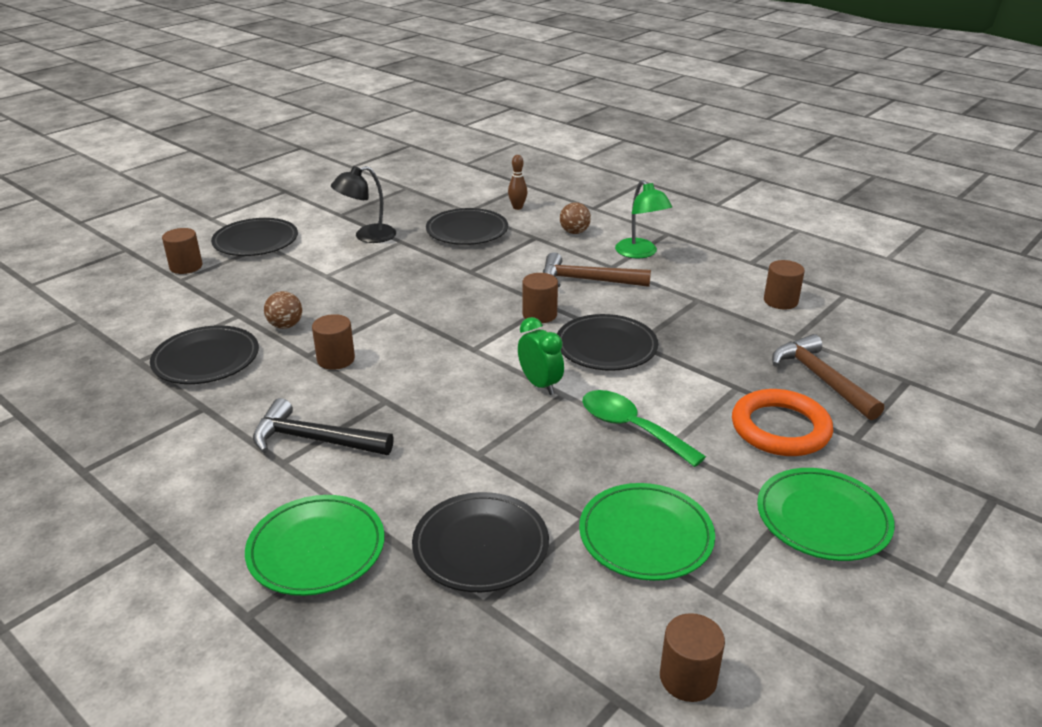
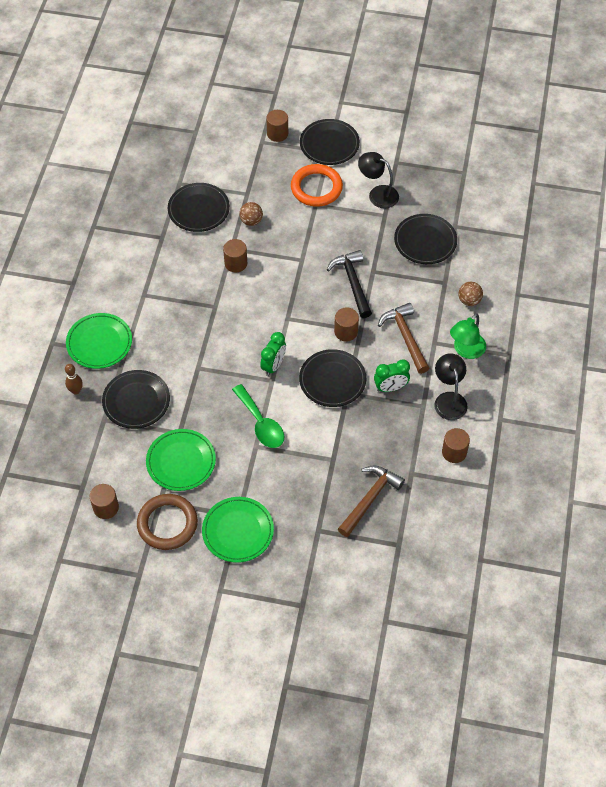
camera: 60 degrees right, 25 degrees up
(314, 440) = (166, 296): black hammer -> black hammer (352, 282)
(517, 207) = (483, 250): brown bowling pin -> brown bowling pin (76, 391)
(631, 428) = (261, 423): green spoon -> green spoon turned 135 degrees clockwise
(653, 311) = (390, 388): none -> green clock
(701, 282) = (449, 399): none -> black lamp
(769, 600) = (167, 524): none -> brown ring
(780, 428) = (305, 492): orange ring -> orange ring (316, 188)

